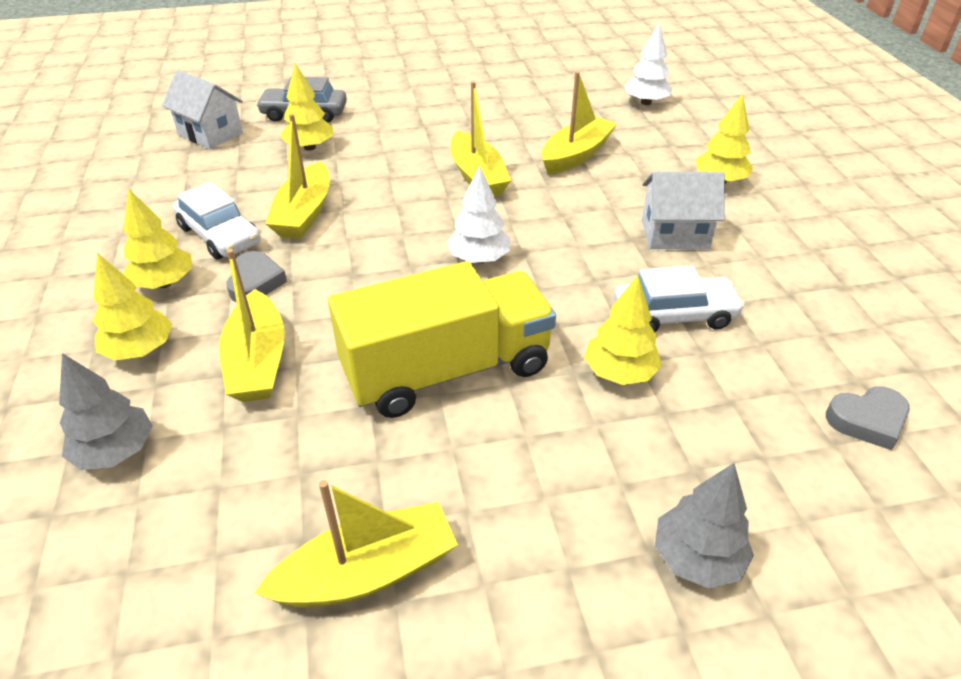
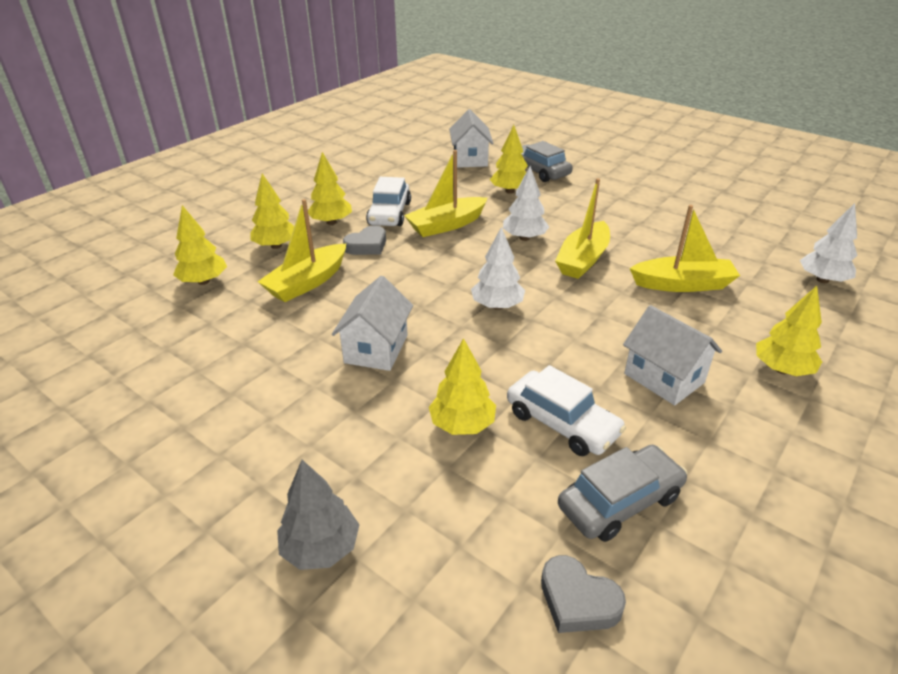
camera: 50 degrees right, 5 degrees down
(115, 451) = (203, 281): grey tree -> yellow tree
(367, 572) = (193, 405): yellow boat -> none
(398, 184) = (524, 238): none -> white tree
(446, 370) = (376, 349): yellow truck -> white house
(786, 338) = (620, 501): none -> grey car

